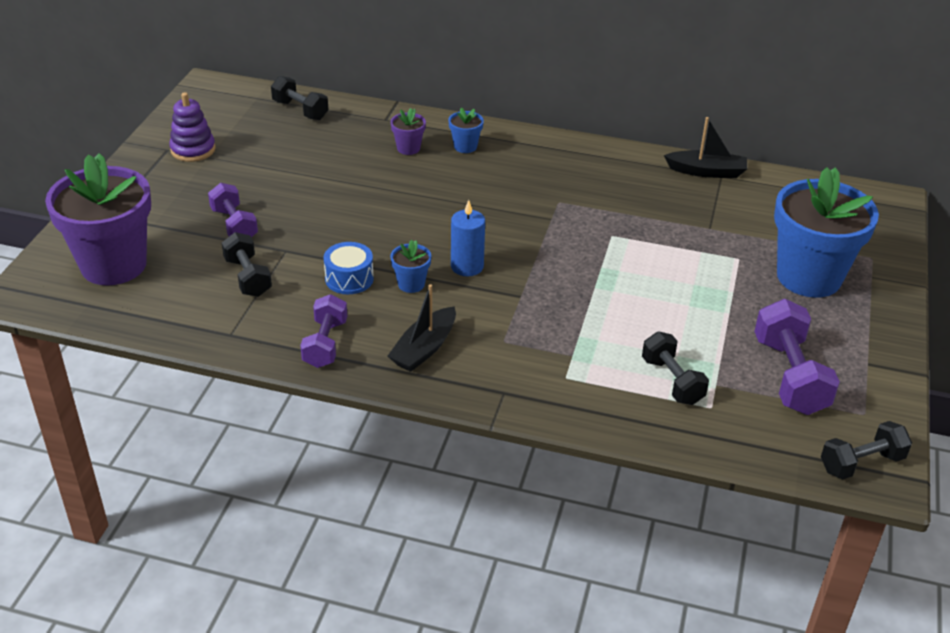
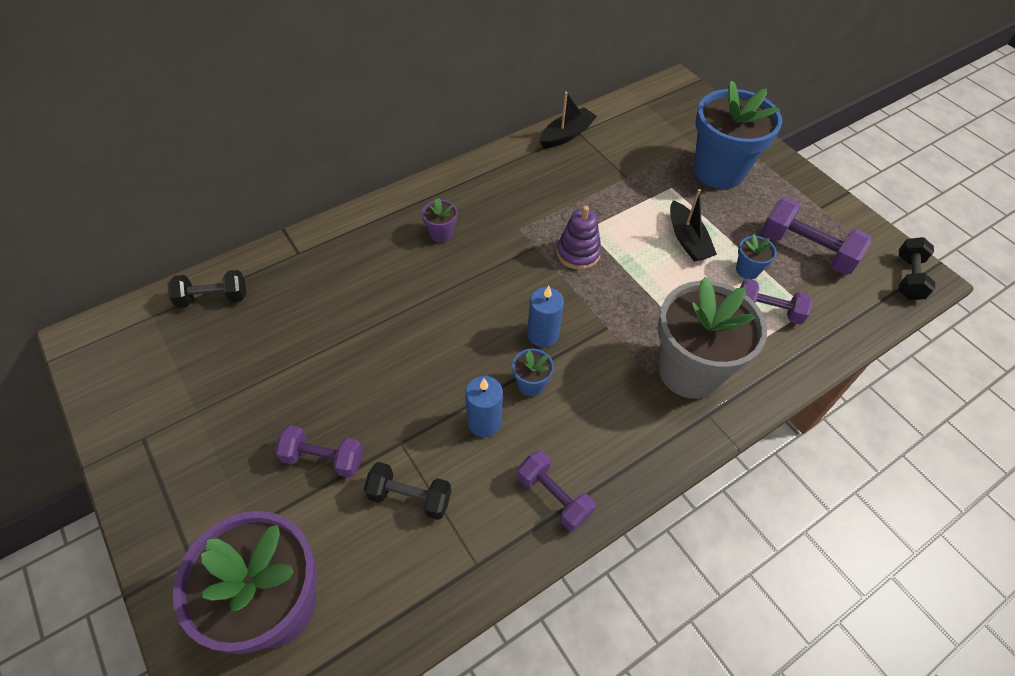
camera: 50 degrees left, 15 degrees up
(193, 150) = (170, 417): purple stacking toy -> purple stacking toy (578, 253)
(349, 279) = (484, 422): blue drum -> blue candle
(408, 148) = (355, 266): purple flower pot -> purple flower pot (441, 234)
(424, 348) = (617, 430): black boat -> black boat (687, 239)
(465, 146) = (394, 231): blue flower pot -> blue flower pot (747, 270)
(536, 362) = (690, 371): none -> grey flower pot
(672, 381) = (767, 311): black dumbbell -> purple dumbbell

